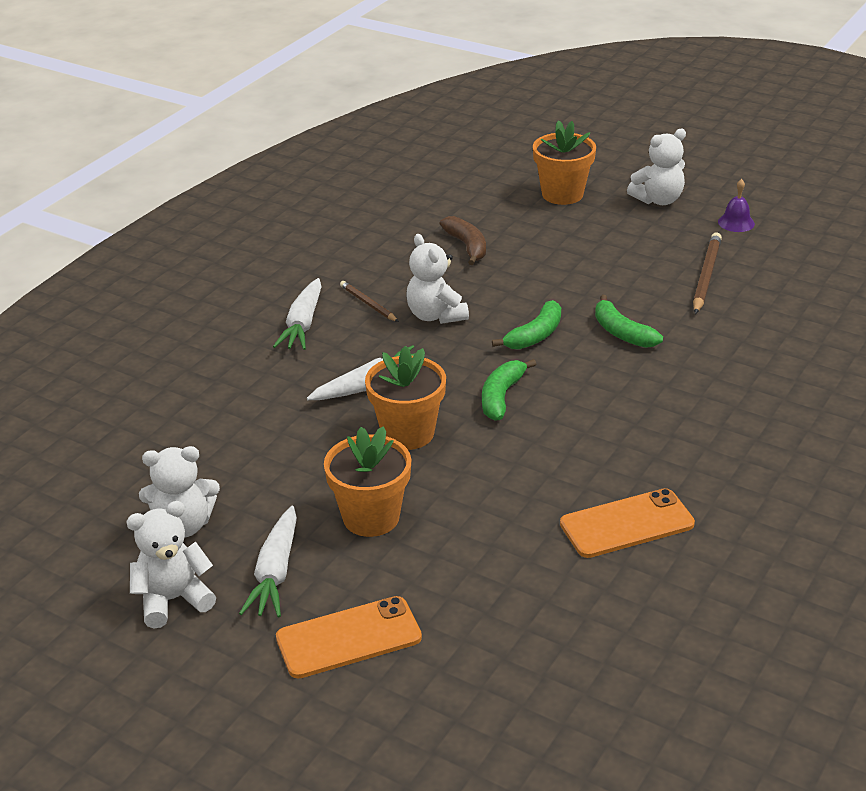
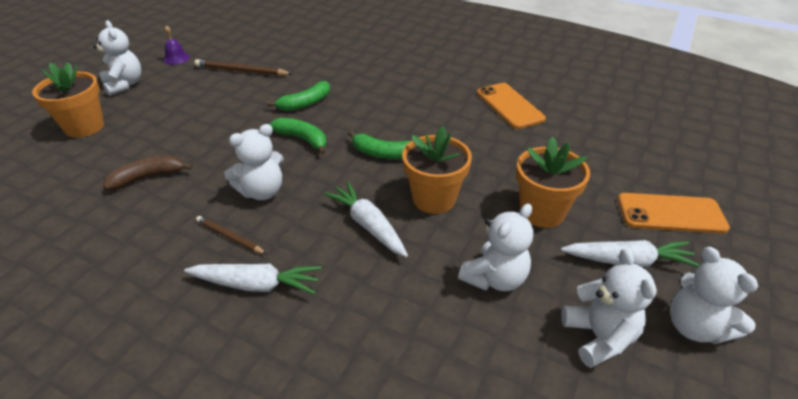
camera: 95 degrees left, 5 degrees up
(275, 466) = (494, 278): none -> white teddy bear
(348, 638) = (670, 213): orange phone -> orange phone turned 60 degrees counterclockwise
(368, 304) = (230, 237): brown pencil -> brown pencil turned 75 degrees clockwise

